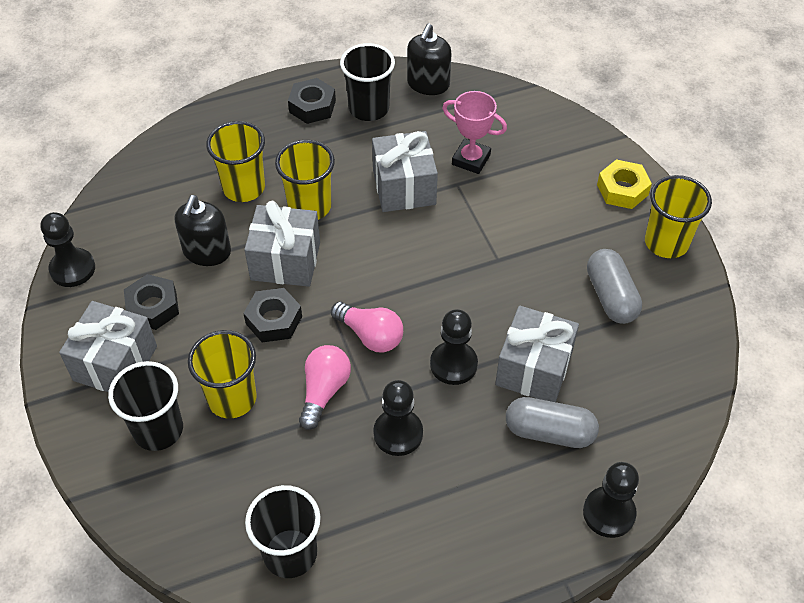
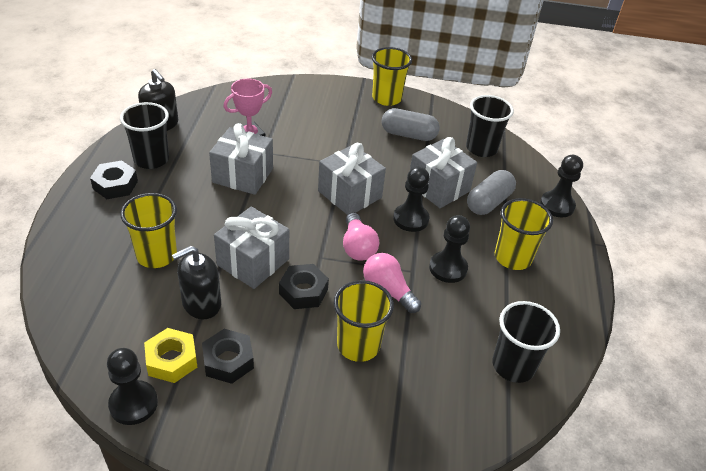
camera: 65 degrees left, 10 degrees down
(115, 363) = (267, 410): grey gift -> grey gift (350, 194)
(158, 430) = (356, 405): black cup -> black cup (481, 148)
(207, 252) = (201, 303): black soap dispenser -> black soap dispenser turned 105 degrees clockwise
(309, 206) = (213, 228): yellow cup -> yellow cup (512, 258)
(370, 335) = (357, 247): pink light bulb -> pink light bulb turned 105 degrees clockwise
(622, 189) = (334, 94): yellow nut -> yellow nut (171, 360)

